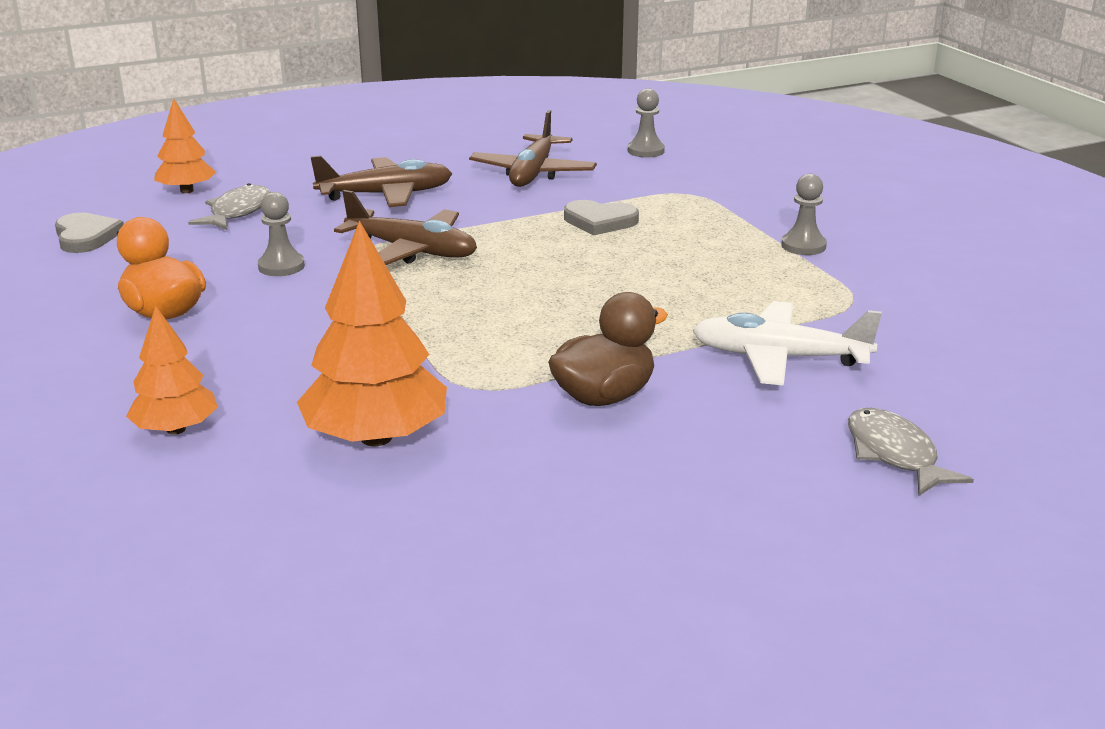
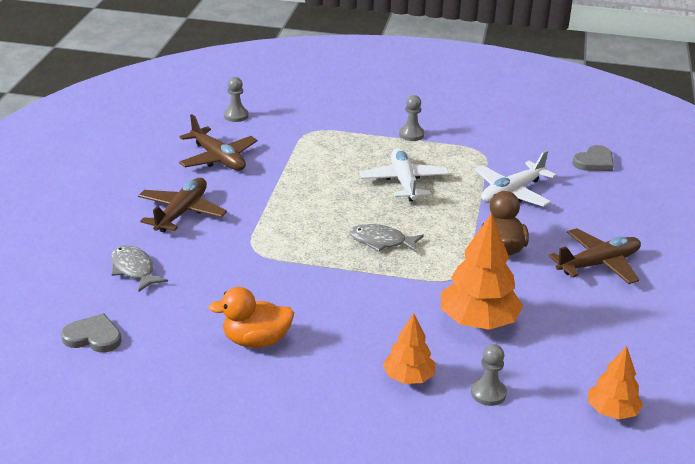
camera: 55 degrees left, 5 degrees up
(187, 191) = (67, 276): orange tree -> orange tree (612, 411)
(281, 266) = (241, 282): grey pawn -> grey pawn (488, 393)
(412, 251) = (276, 234): brown plane -> brown plane (598, 264)
(600, 221) = (312, 168): grey heart -> grey heart (594, 162)
(668, 279) = (403, 182): none -> white plane
(894, 454) = (614, 208): grey fish -> grey fish (381, 242)

